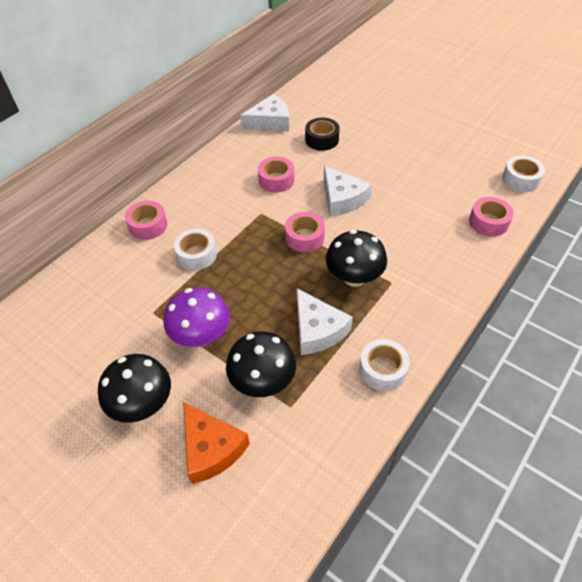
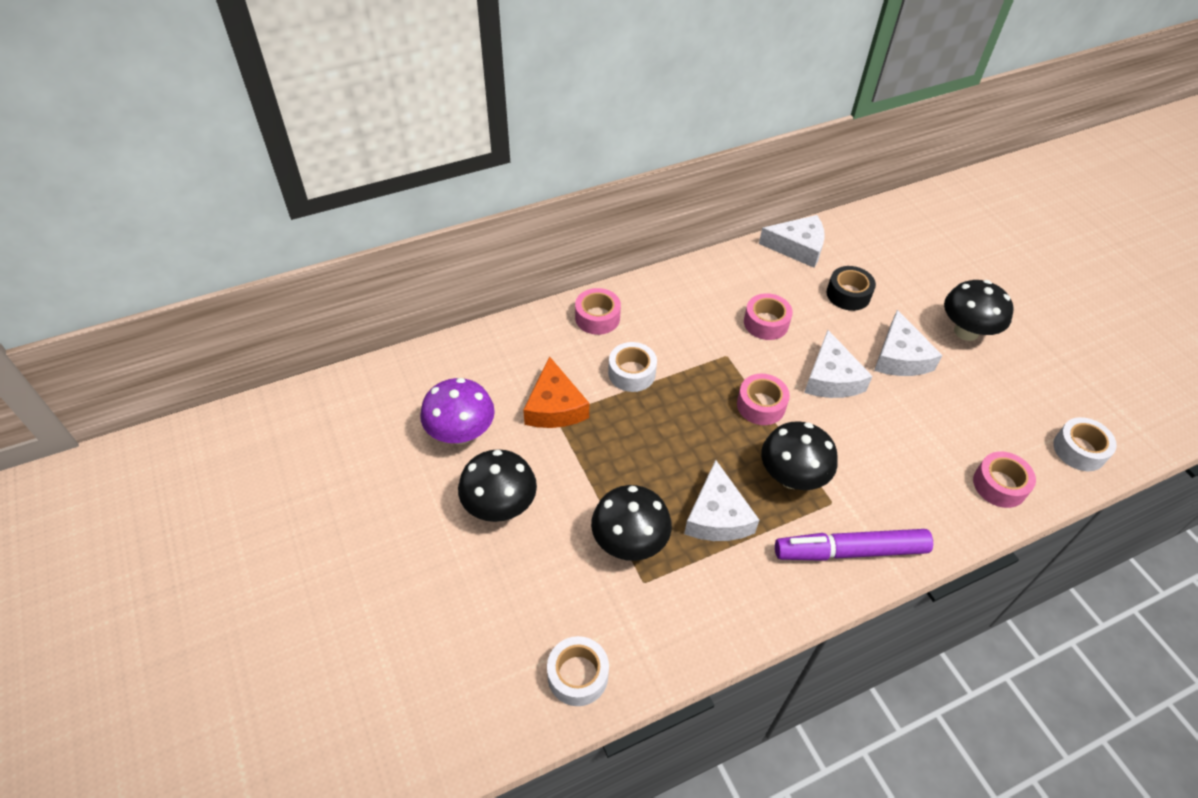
camera: 25 degrees right, 0 degrees up
(201, 336) = (591, 464): purple mushroom -> purple mushroom (461, 433)
(211, 448) = (543, 583): orange cheese -> orange cheese (555, 406)
(379, 167) = (900, 357): none -> white cheese
(382, 369) = (764, 593): white tape -> white tape (577, 675)
(410, 134) = (966, 331): none -> black mushroom
(422, 310) = (850, 551): none -> purple marker

